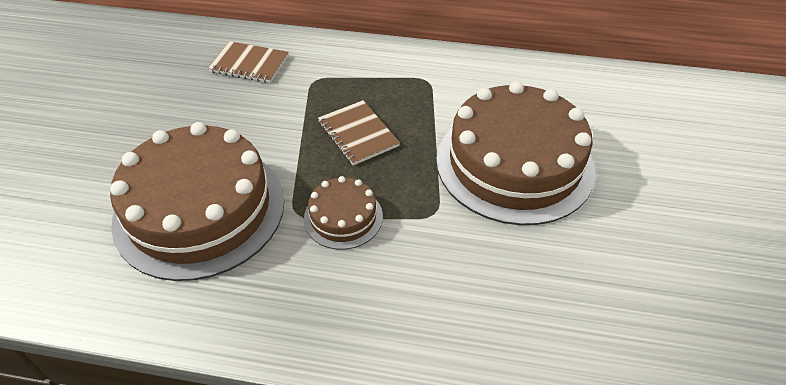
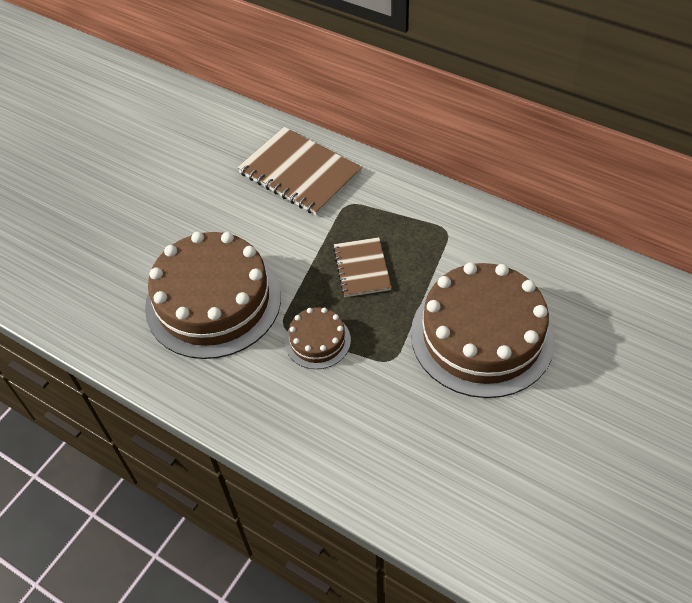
camera: 25 degrees right, 5 degrees up
(250, 64) = (300, 173): brown notebook -> brown notebook, size x1.70

